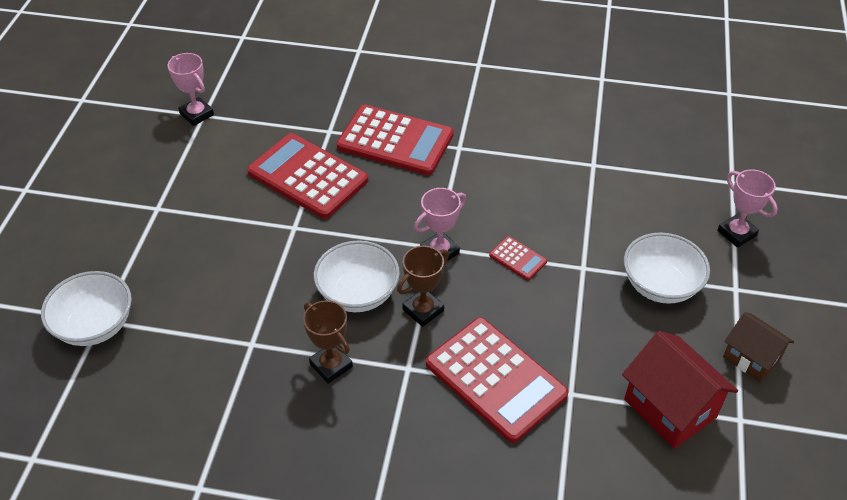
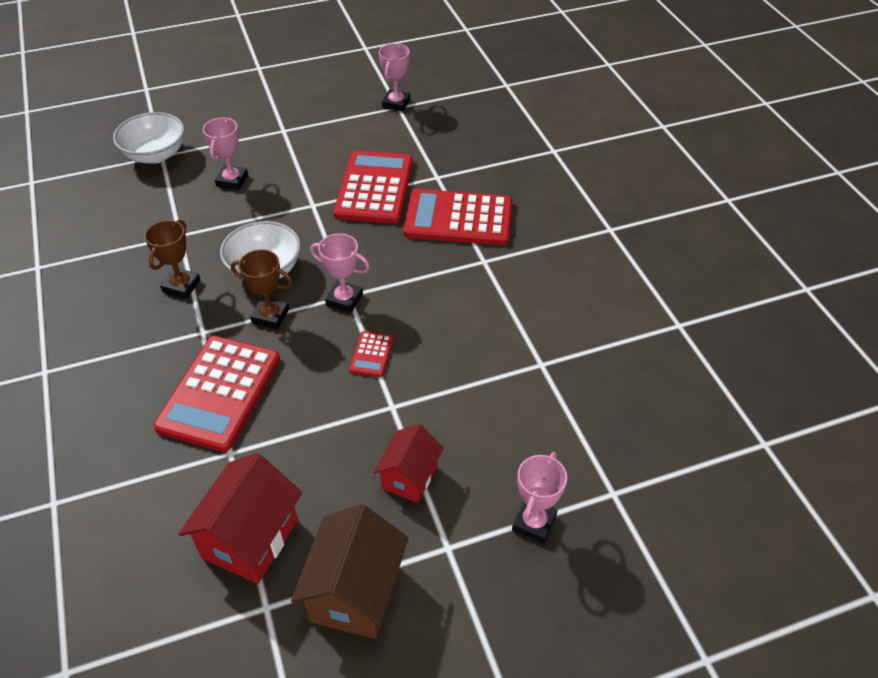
camera: 60 degrees right, 0 degrees up
(201, 275) = (232, 180): none -> pink trophy
(395, 141) = (458, 219): red calculator -> red calculator turned 105 degrees clockwise
(660, 285) = (409, 477): white bowl -> red house
(751, 358) = (355, 593): brown house -> brown house, size x1.56

